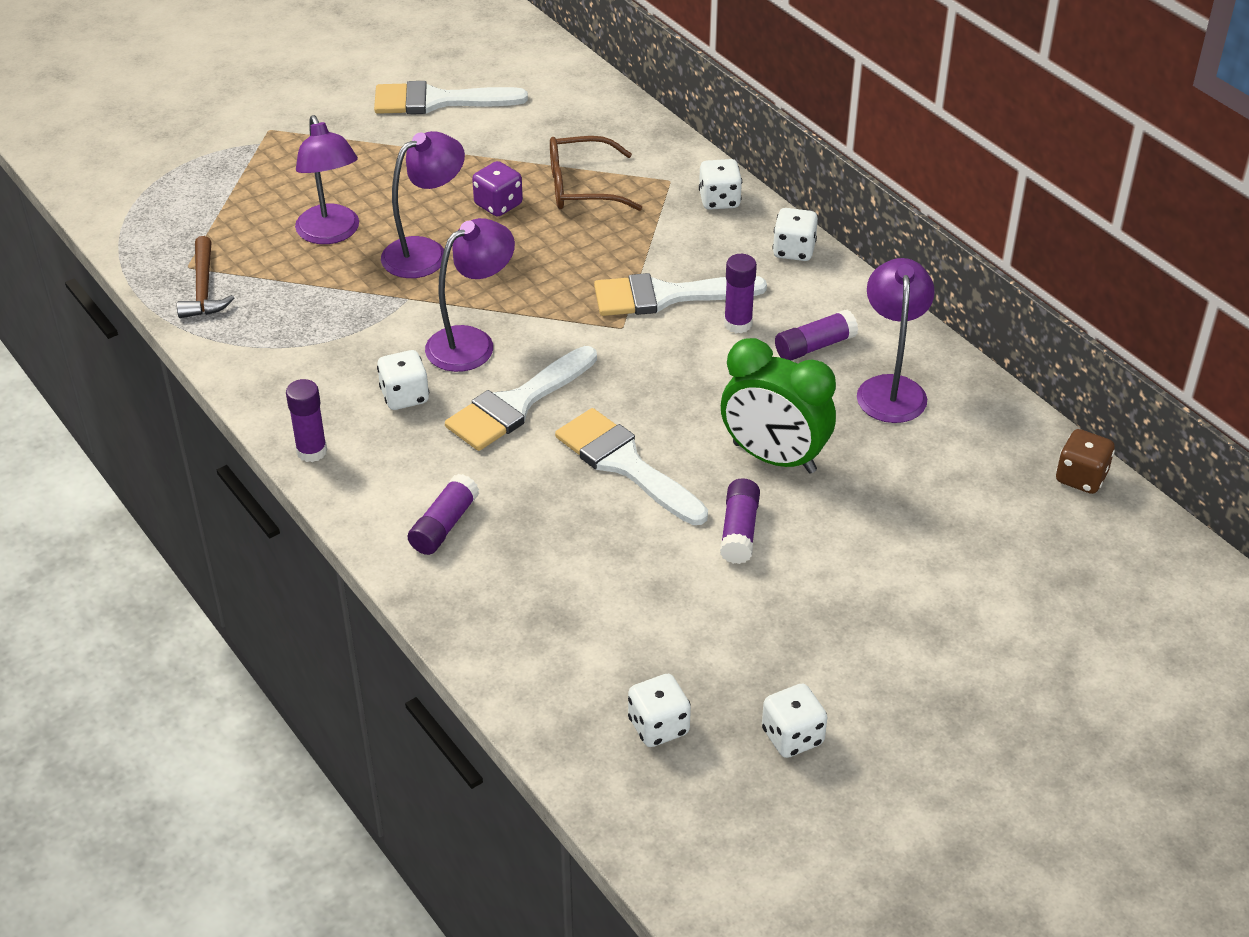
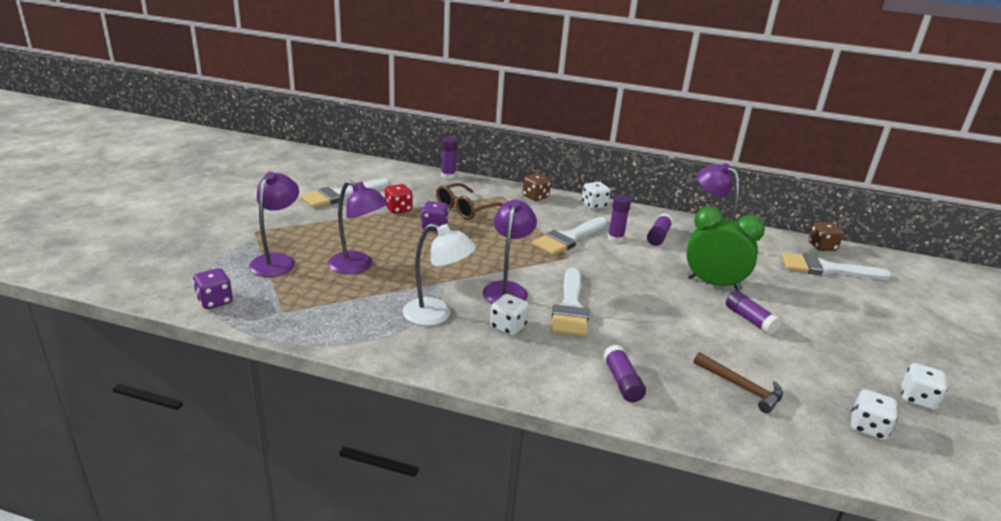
camera: 40 degrees left, 15 degrees down
(133, 224) = (215, 301): none -> purple dice
(204, 288) = (309, 318): brown hammer -> brown hammer (741, 387)
(311, 451) = (495, 377): purple glue stick -> purple glue stick (448, 176)
(343, 343) = (436, 315): none -> white lamp
(425, 252) = (424, 258): purple lamp -> purple lamp (277, 261)
(486, 154) = (398, 209): none -> red dice
(625, 464) = (659, 313): white brush -> white brush (826, 269)
(719, 200) = (535, 197): white dice -> brown dice
(774, 458) = (713, 284): green clock -> green clock turned 150 degrees counterclockwise

